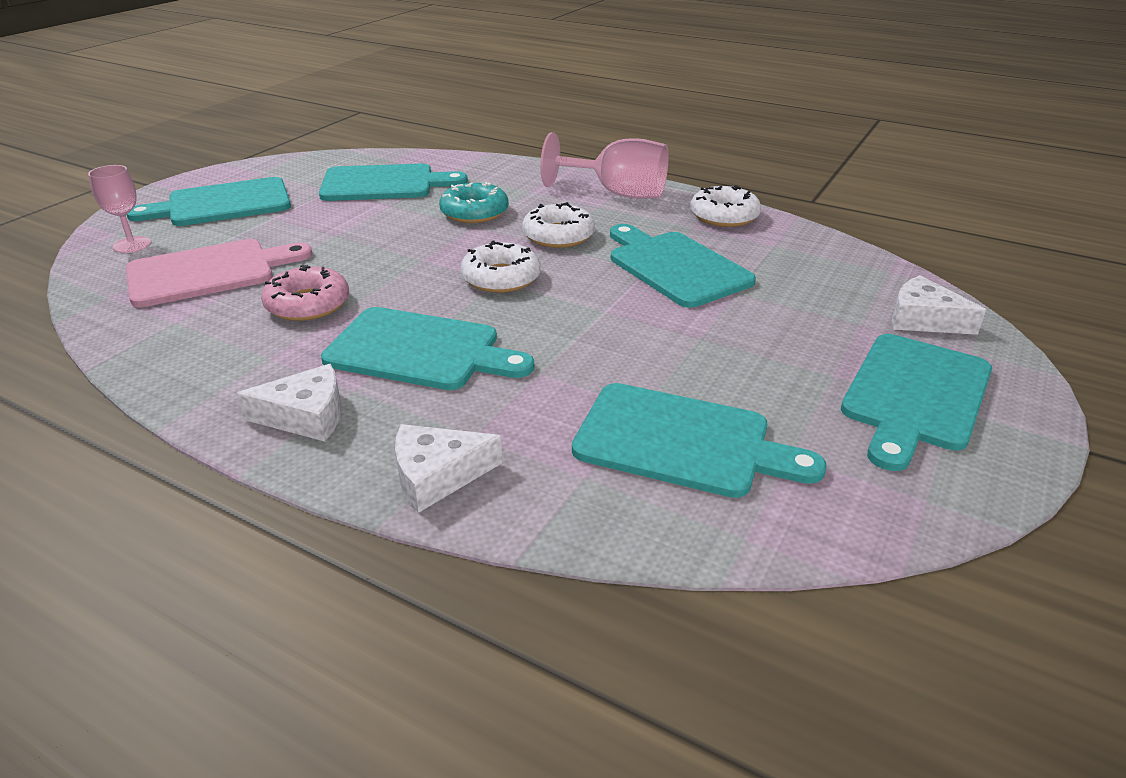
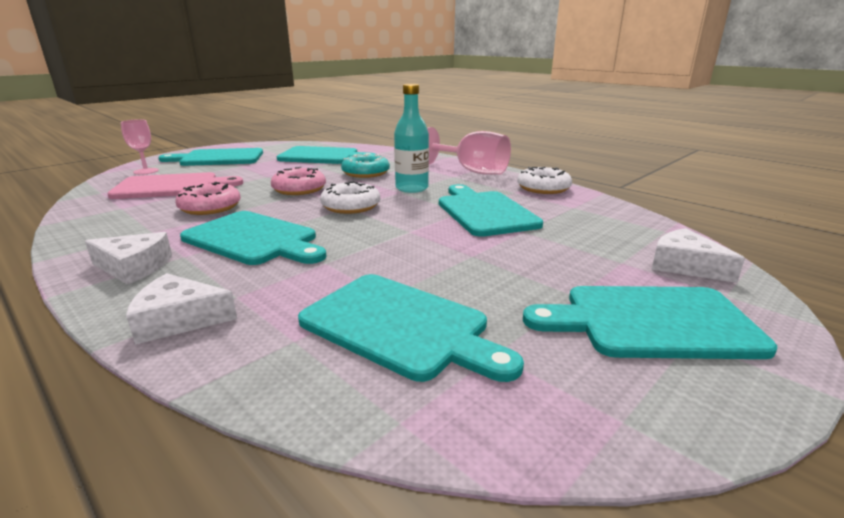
camera: 15 degrees right, 10 degrees down
(405, 255) = (299, 189): none -> pink donut
(558, 236) = (411, 188): white donut -> turquoise bottle
(914, 395) = (651, 322): turquoise cutting board -> turquoise cutting board turned 45 degrees clockwise

